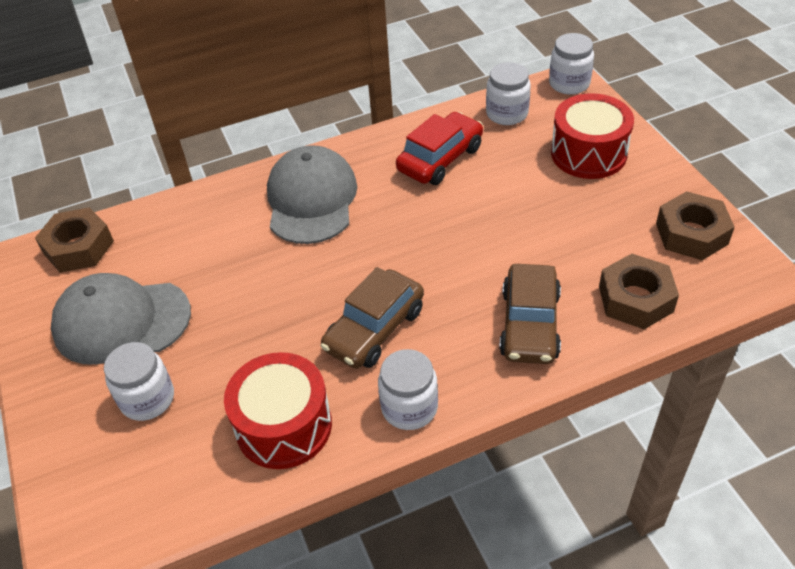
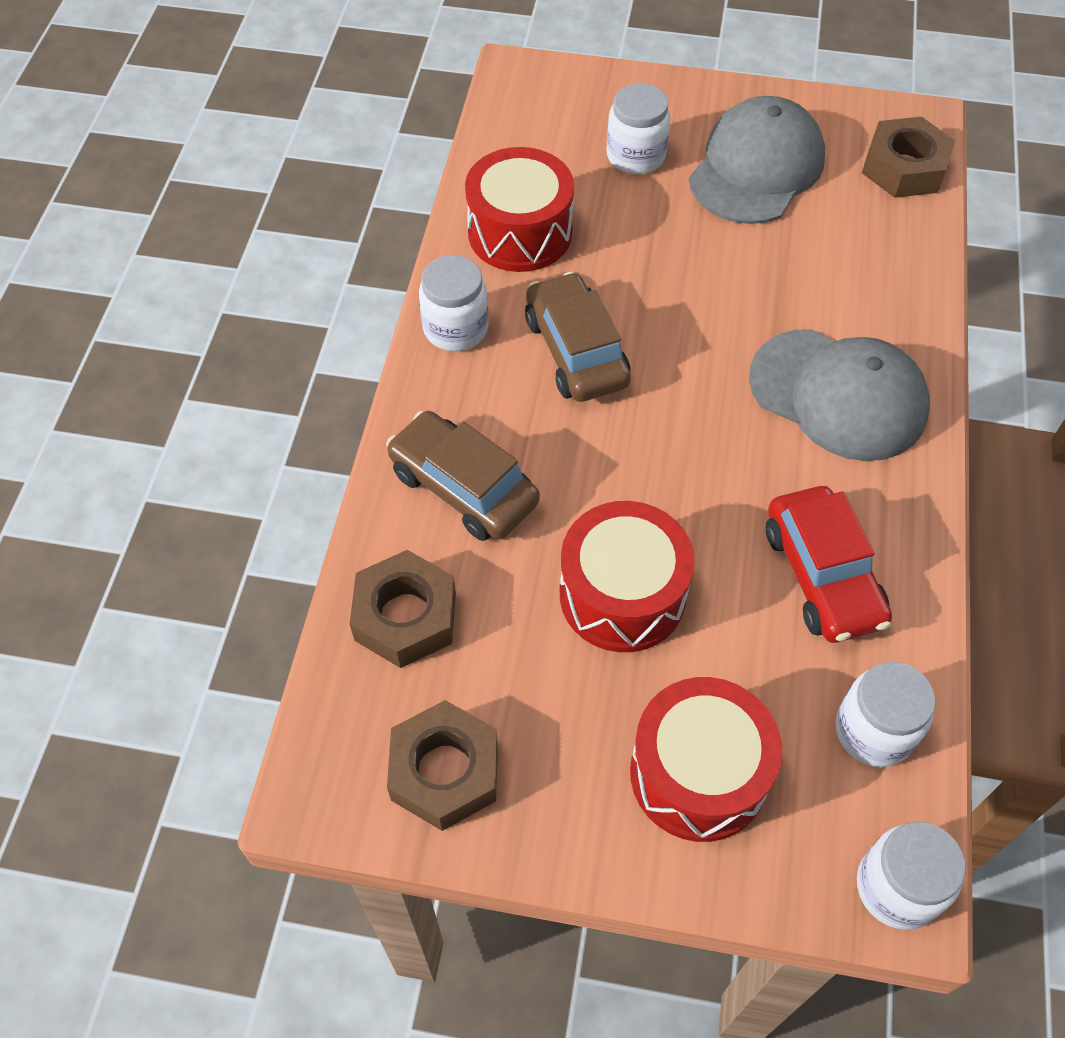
camera: 120 degrees right, 10 degrees up
(526, 221) = (622, 594): none -> red drum

